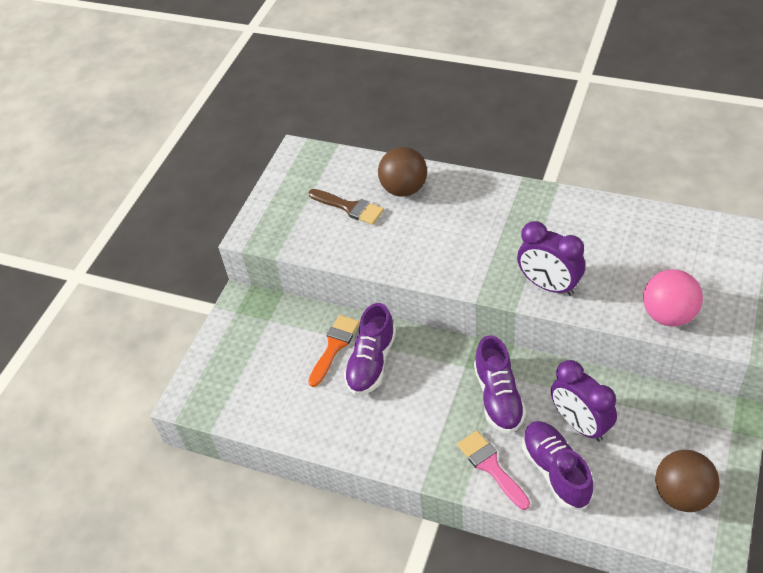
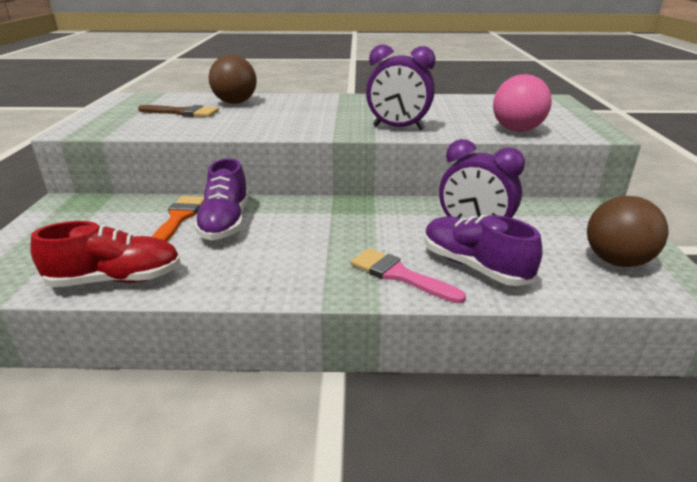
camera: 25 degrees left, 20 degrees down
(284, 420) = (116, 280): none -> red shoe
(498, 397) = (378, 226): purple shoe -> none

